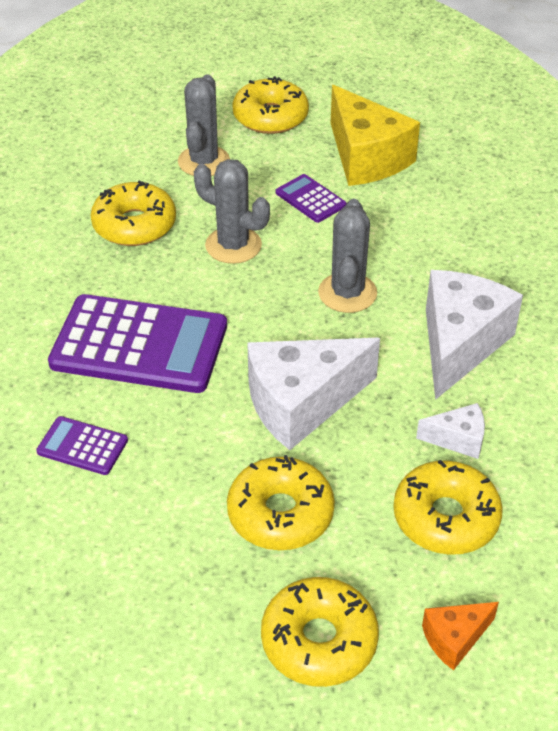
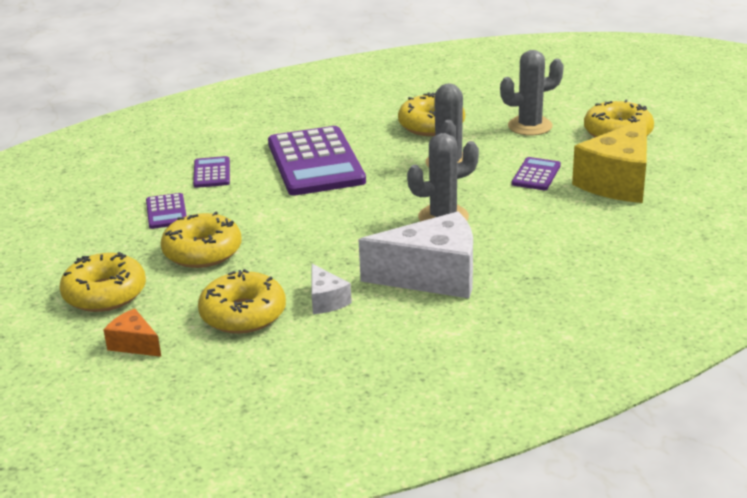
camera: 65 degrees right, 15 degrees down
(151, 521) = (166, 212): none -> purple calculator
(301, 403) = (310, 231): white cheese -> none

